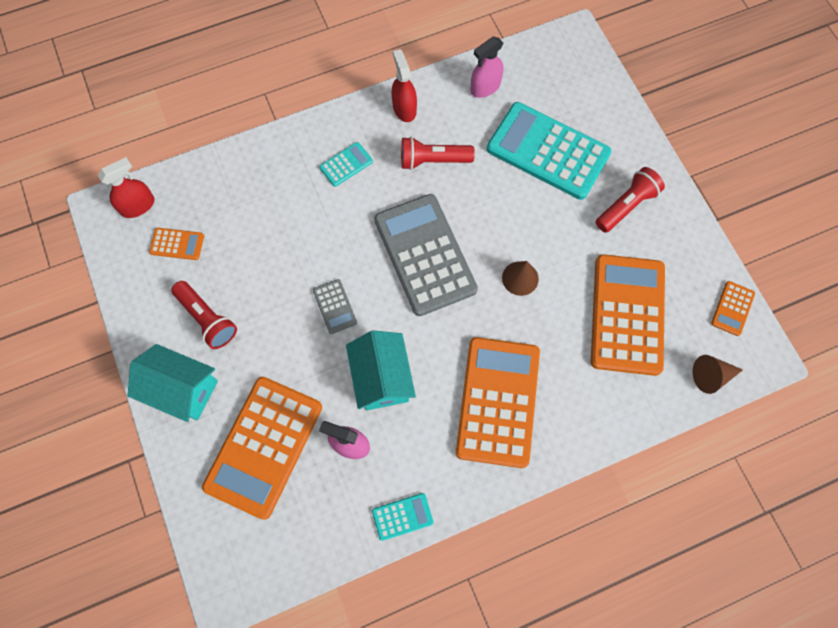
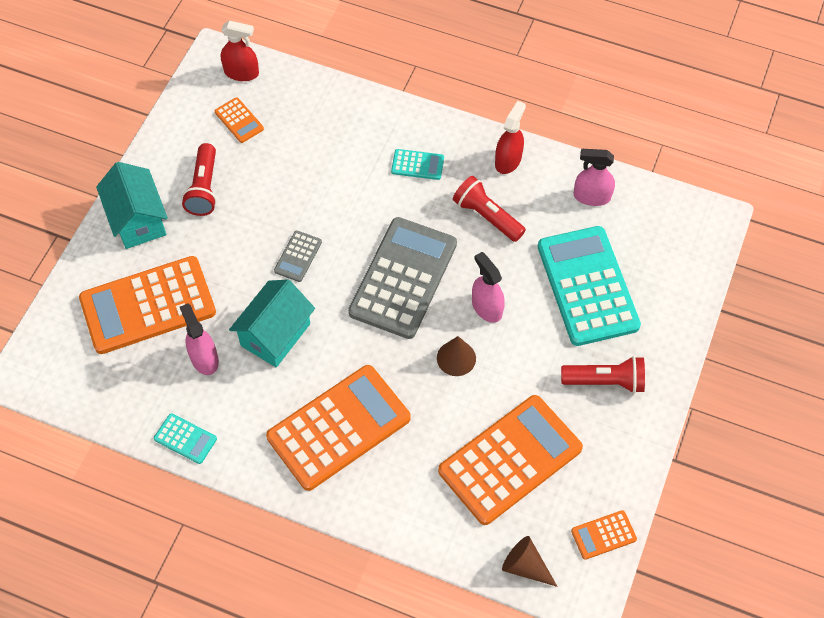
camera: 45 degrees right, 10 degrees down
(501, 224) = (486, 307): none -> pink spray bottle

